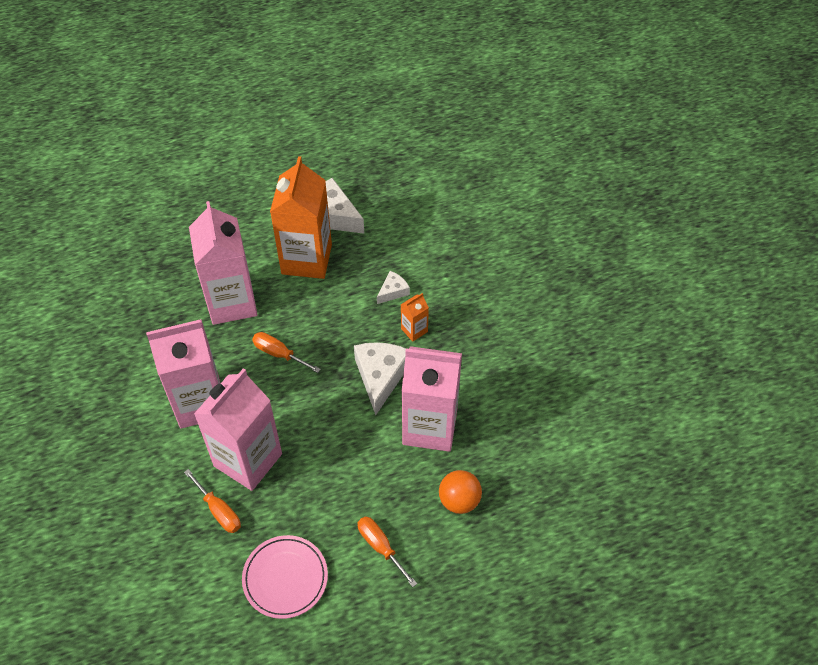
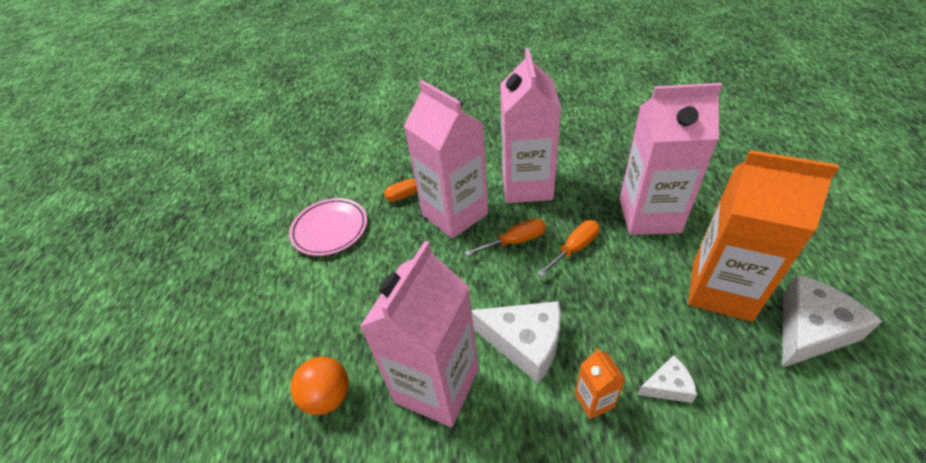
camera: 110 degrees right, 10 degrees down
(380, 547) = (317, 305): orange screwdriver -> orange screwdriver (515, 241)
(393, 291) = (667, 386): white cheese -> white cheese turned 75 degrees counterclockwise

